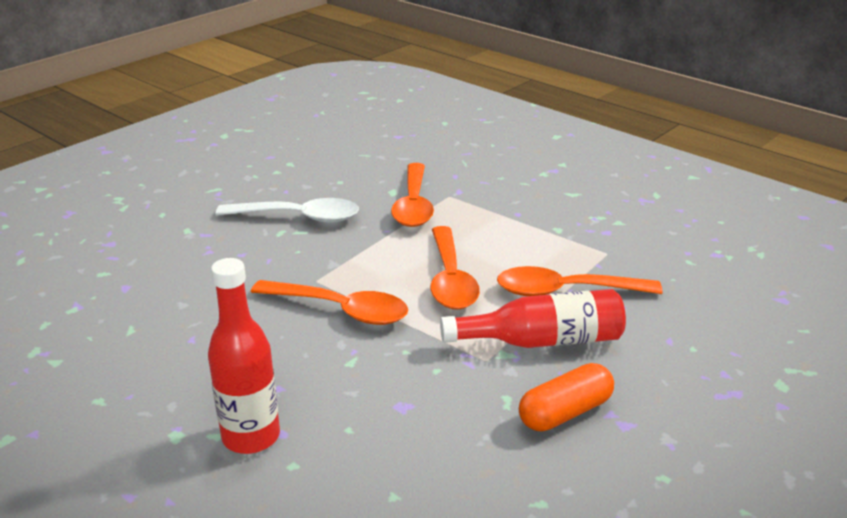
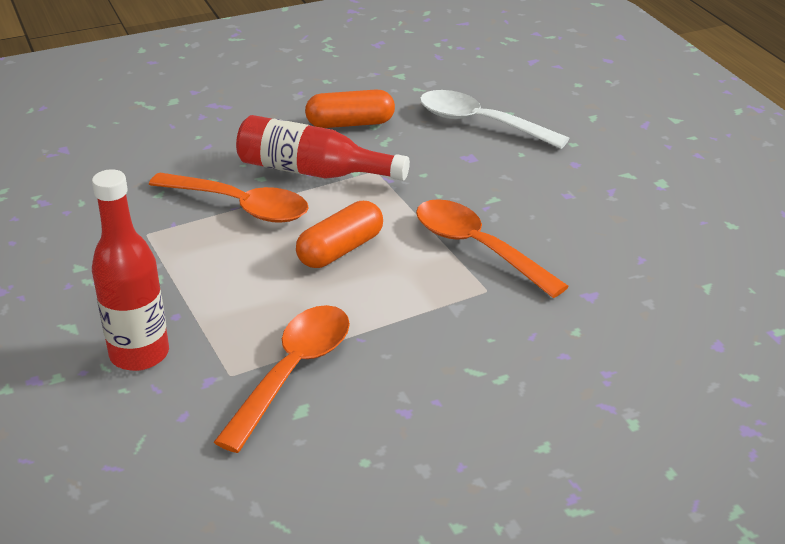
camera: 155 degrees left, 5 degrees up
(251, 437) = (600, 166): red bottle -> red bottle (139, 354)
(299, 217) = (465, 398): white spoon -> white spoon (480, 123)
(450, 279) = (340, 250): orange spoon -> orange capsule

